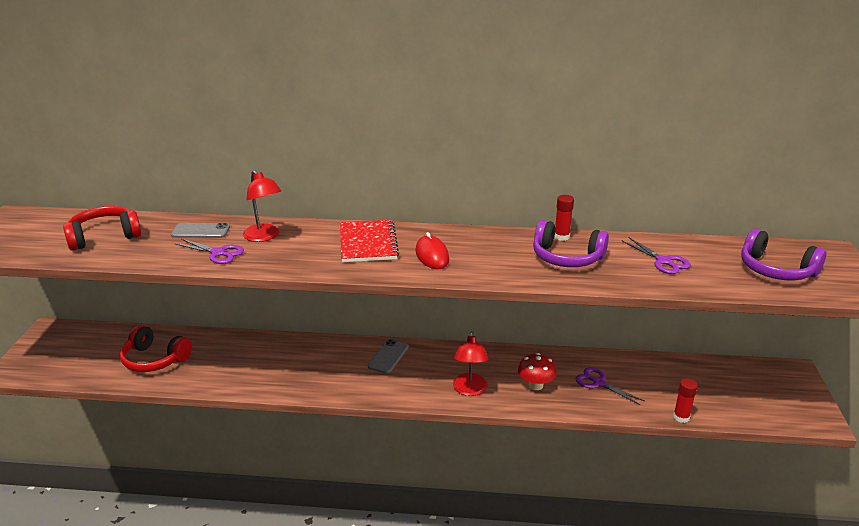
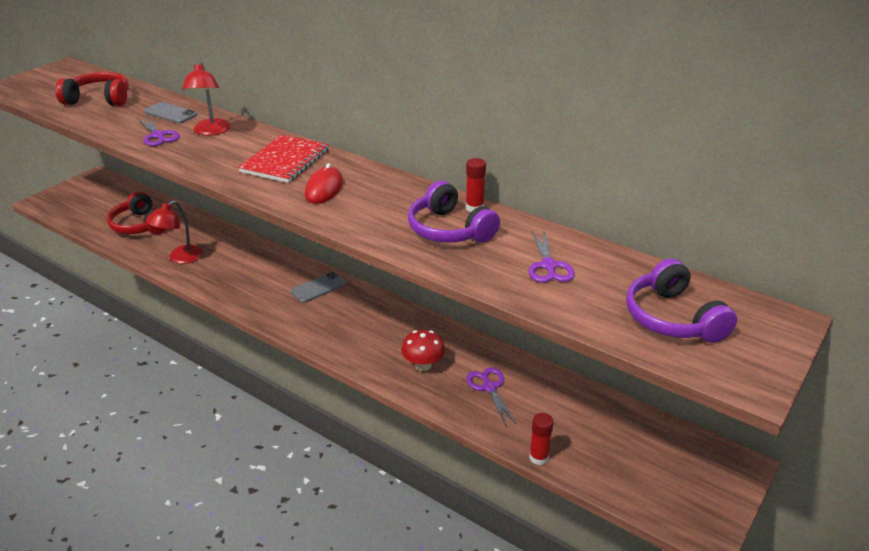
camera: 30 degrees right, 5 degrees up
(470, 390) = (356, 345): red lamp -> red lamp (180, 258)

